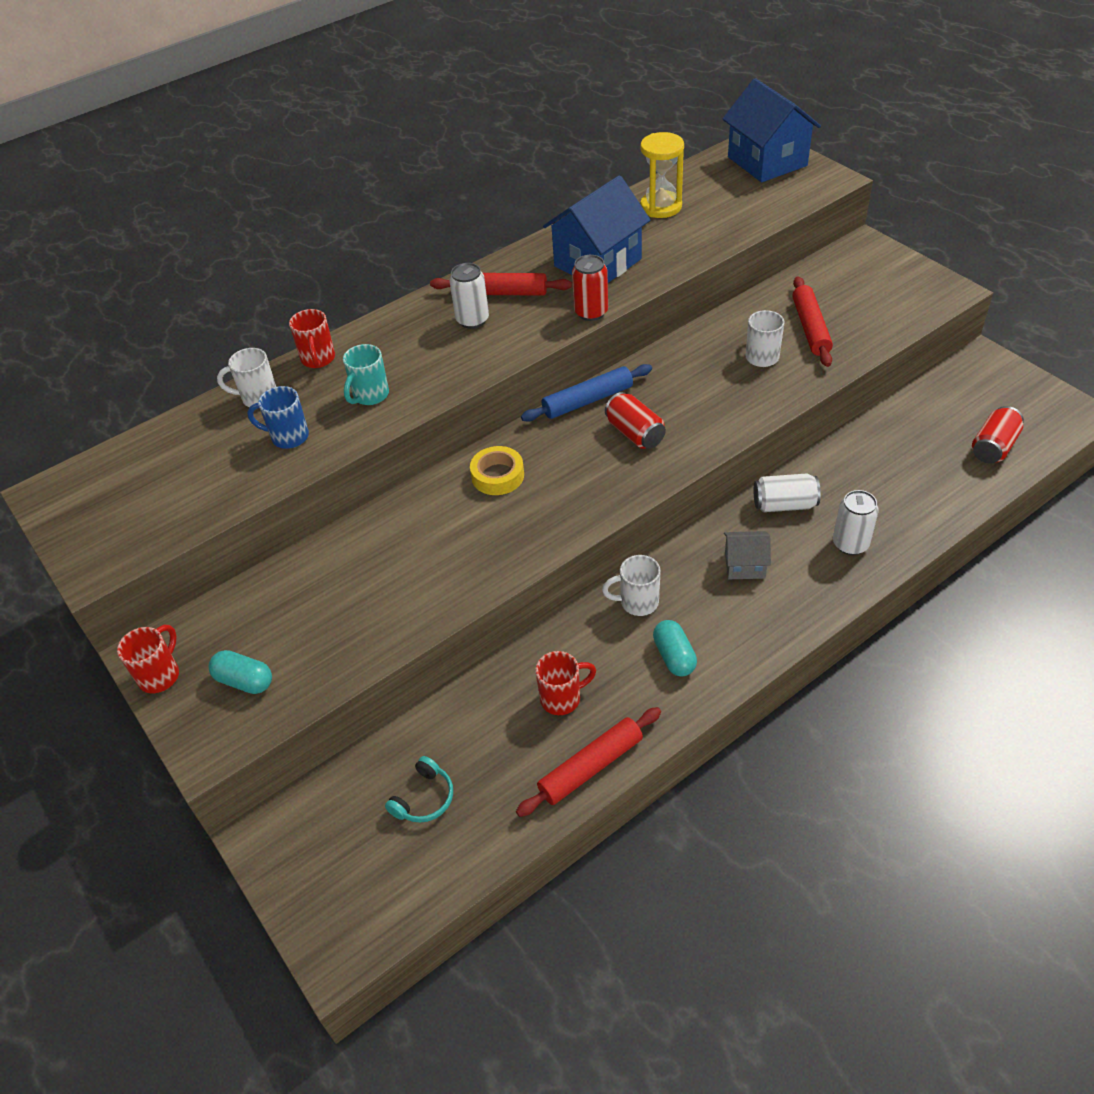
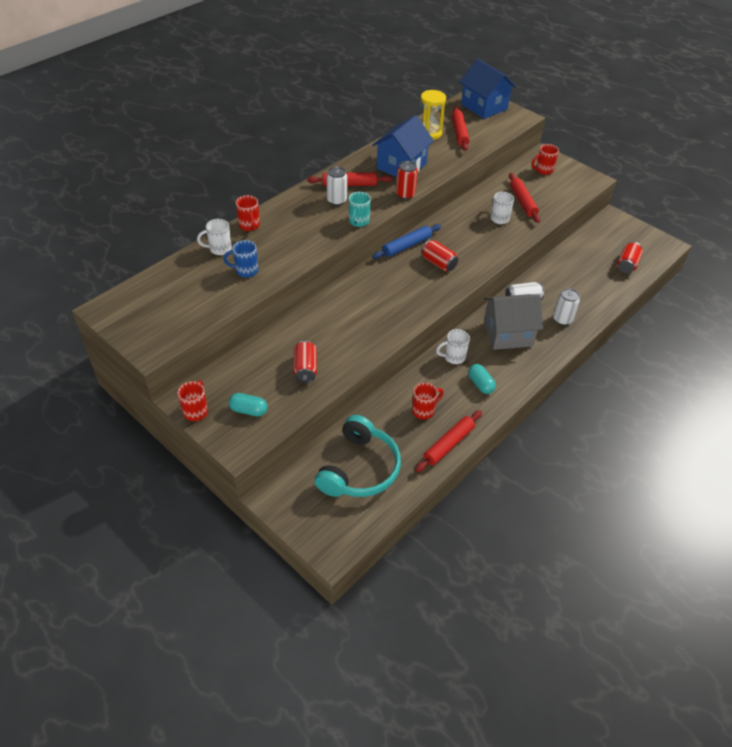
camera: 15 degrees left, 0 degrees up
(358, 612) = (305, 369): none -> red can
(370, 396) = (288, 245): turquoise mug -> turquoise mug (358, 222)
(424, 798) = (359, 469): turquoise headphones -> turquoise headphones, size x2.31
(497, 476) = (366, 290): yellow tape -> none
(712, 206) = (459, 133): none -> red rolling pin
(745, 565) = (508, 334): grey house -> grey house, size x1.98
(860, 272) = (543, 170): none -> red mug

